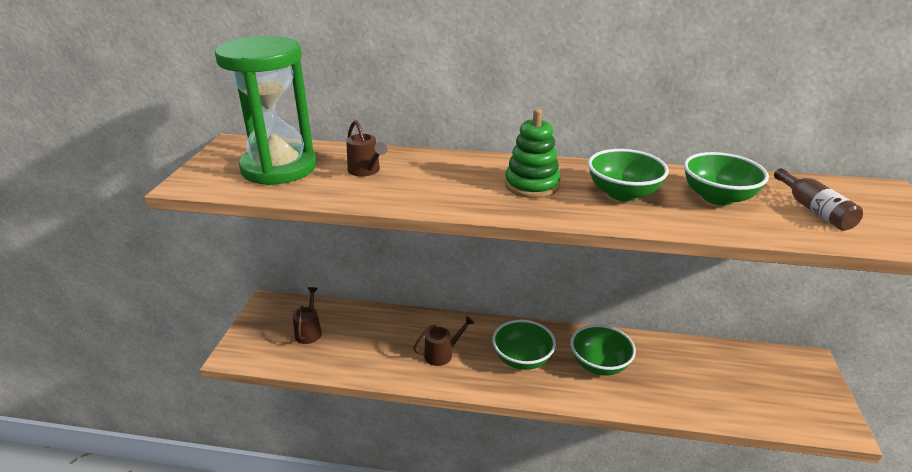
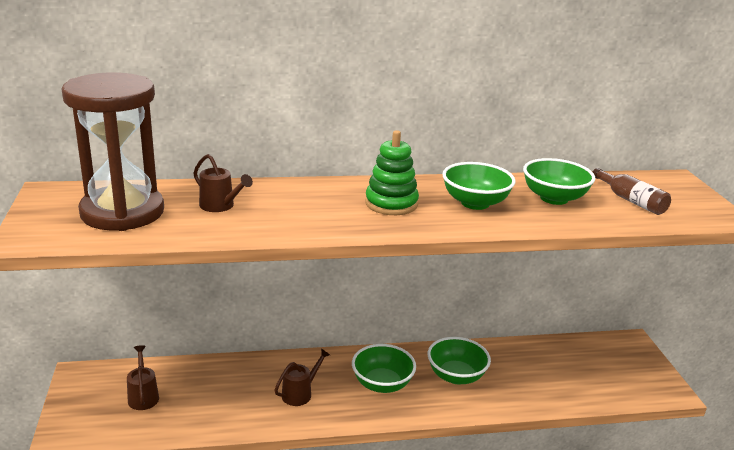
camera: 20 degrees left, 5 degrees down
(279, 168) = (122, 212): green hourglass -> brown hourglass

